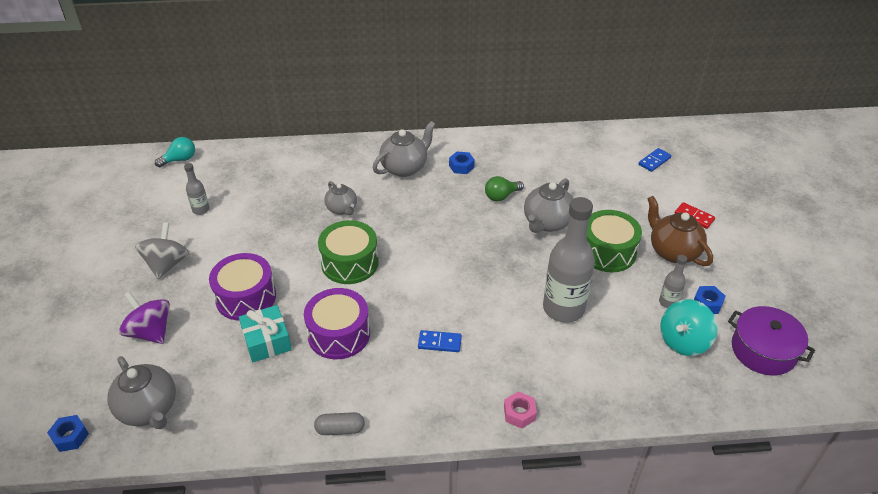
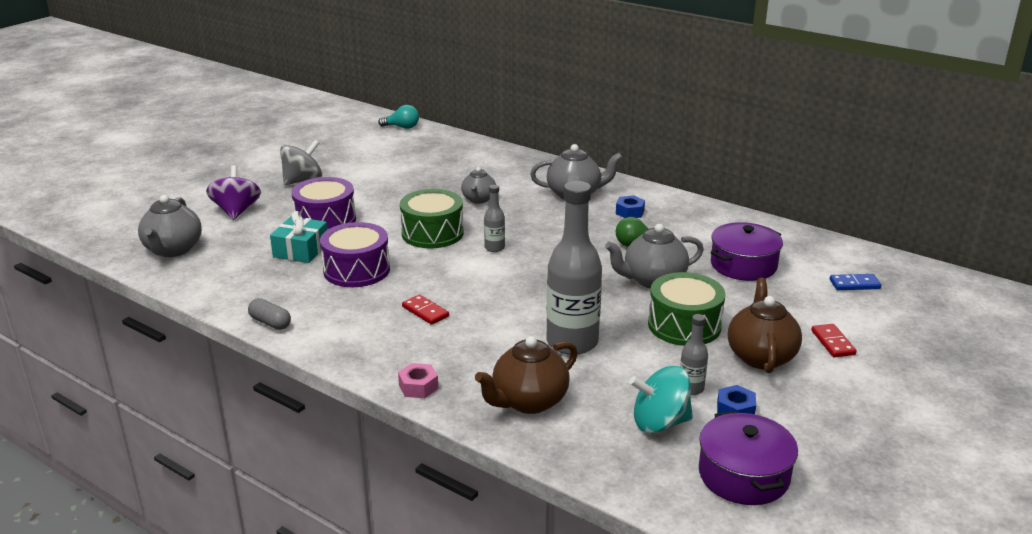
camera: 40 degrees right, 15 degrees down
(70, 437) = (111, 241): blue nut -> none
(201, 210) = (372, 160): grey bottle -> grey bottle (494, 248)
(439, 343) = (425, 312): blue domino -> red domino
(581, 178) = (743, 265): none -> purple pot
(598, 377) = (528, 401): none -> brown teapot

